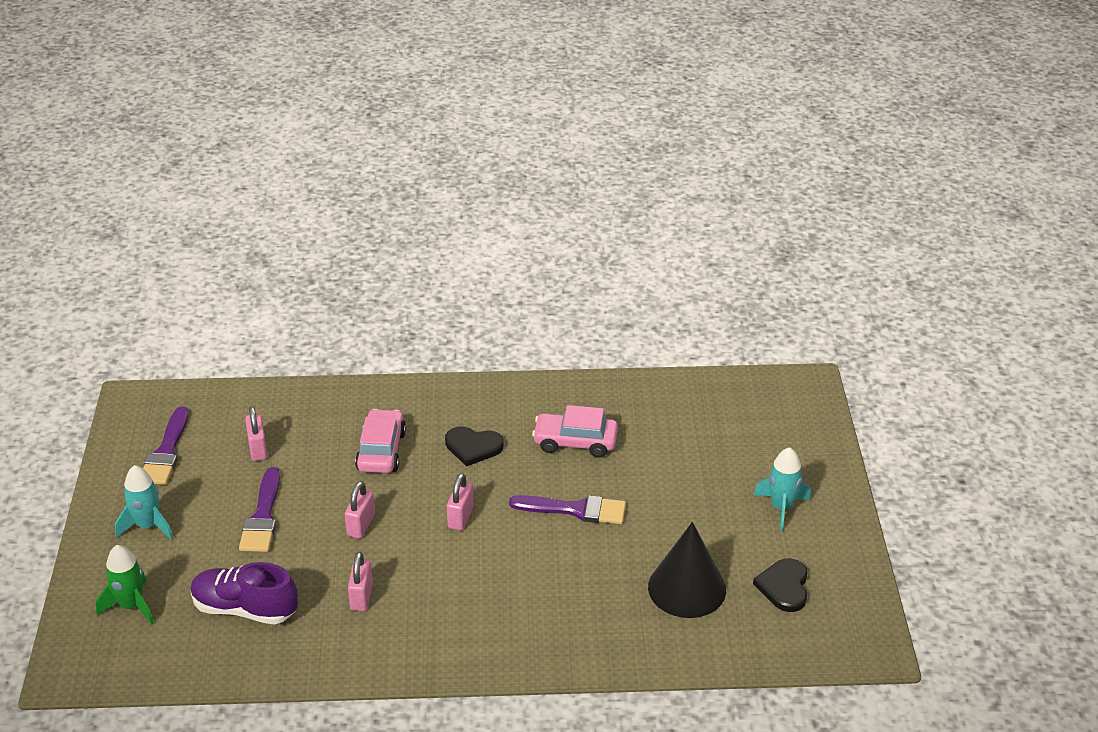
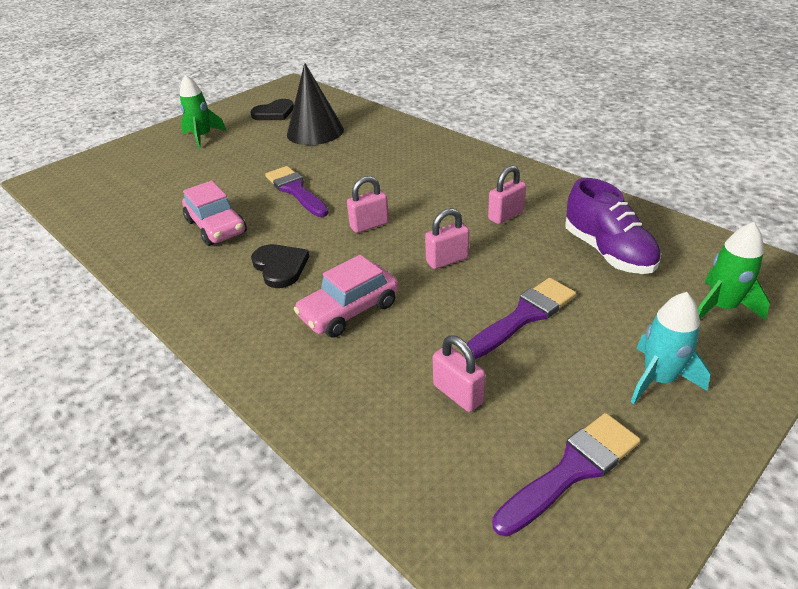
camera: 130 degrees left, 0 degrees up
(258, 449) = (458, 394): pink padlock -> pink padlock turned 75 degrees counterclockwise
(781, 508) = (203, 137): turquoise rocket -> green rocket

